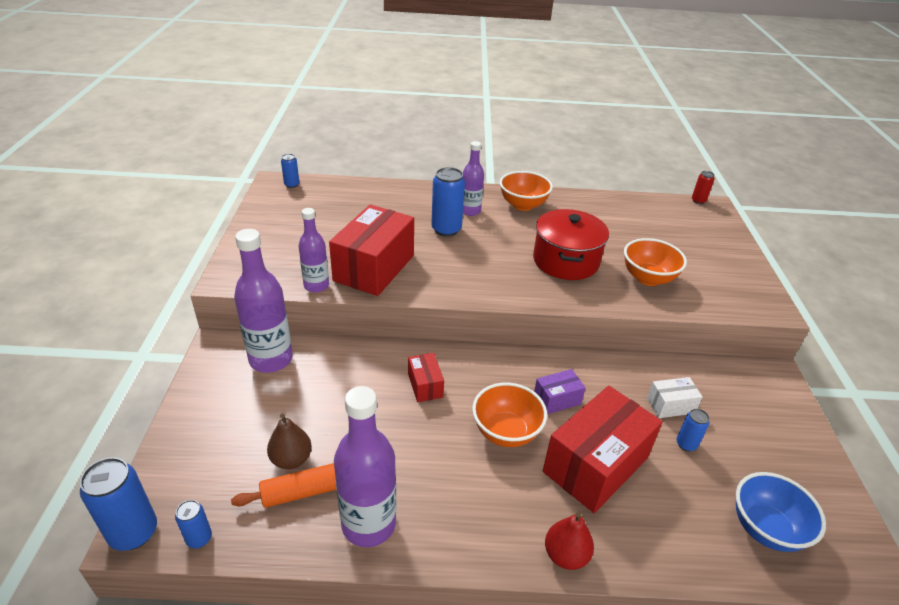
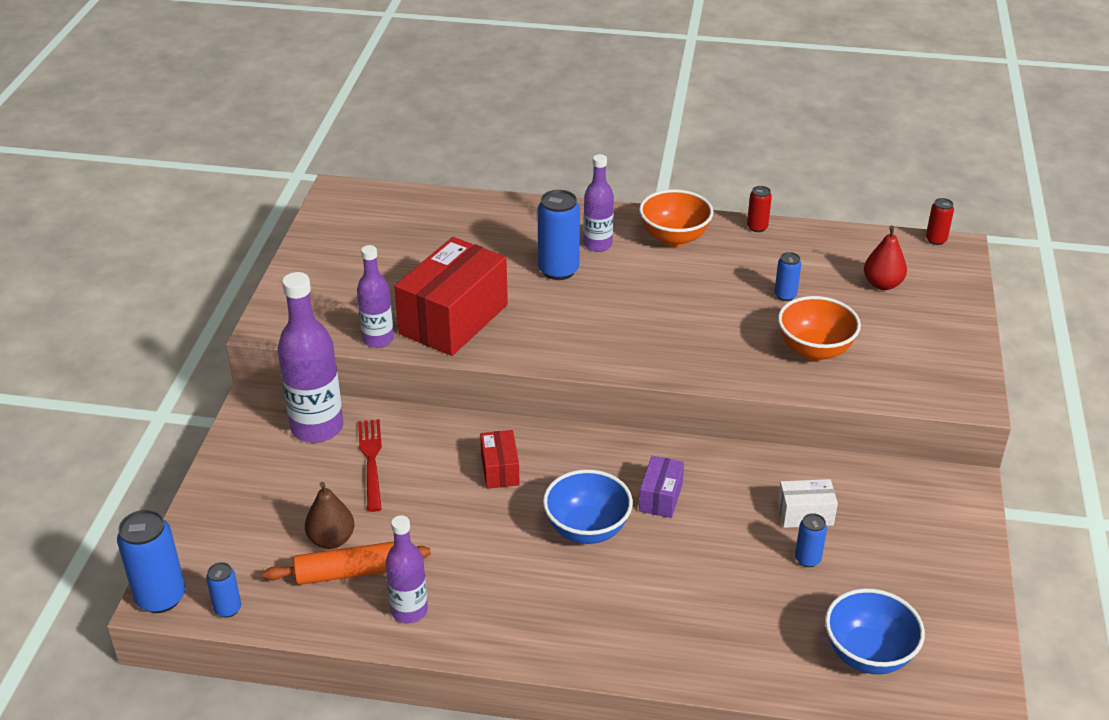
camera: 10 degrees right, 0 degrees up
(292, 185) = (361, 197): blue can -> blue can (785, 295)
(319, 385) = (371, 461): none -> red fork
(368, 524) = (409, 611): purple bottle -> purple bottle, size x0.61
(506, 432) = (587, 529): orange bowl -> blue bowl
(557, 399) = (660, 497): purple box -> purple box turned 60 degrees counterclockwise
(565, 261) = (709, 321): red pot -> none
(565, 555) = (622, 659): red pear -> red pear (882, 284)
(577, 196) = (757, 227): none -> red can
(595, 464) = (686, 572): red box -> none

